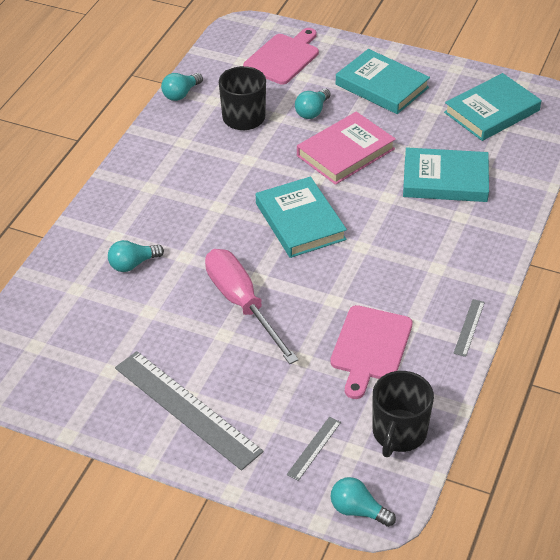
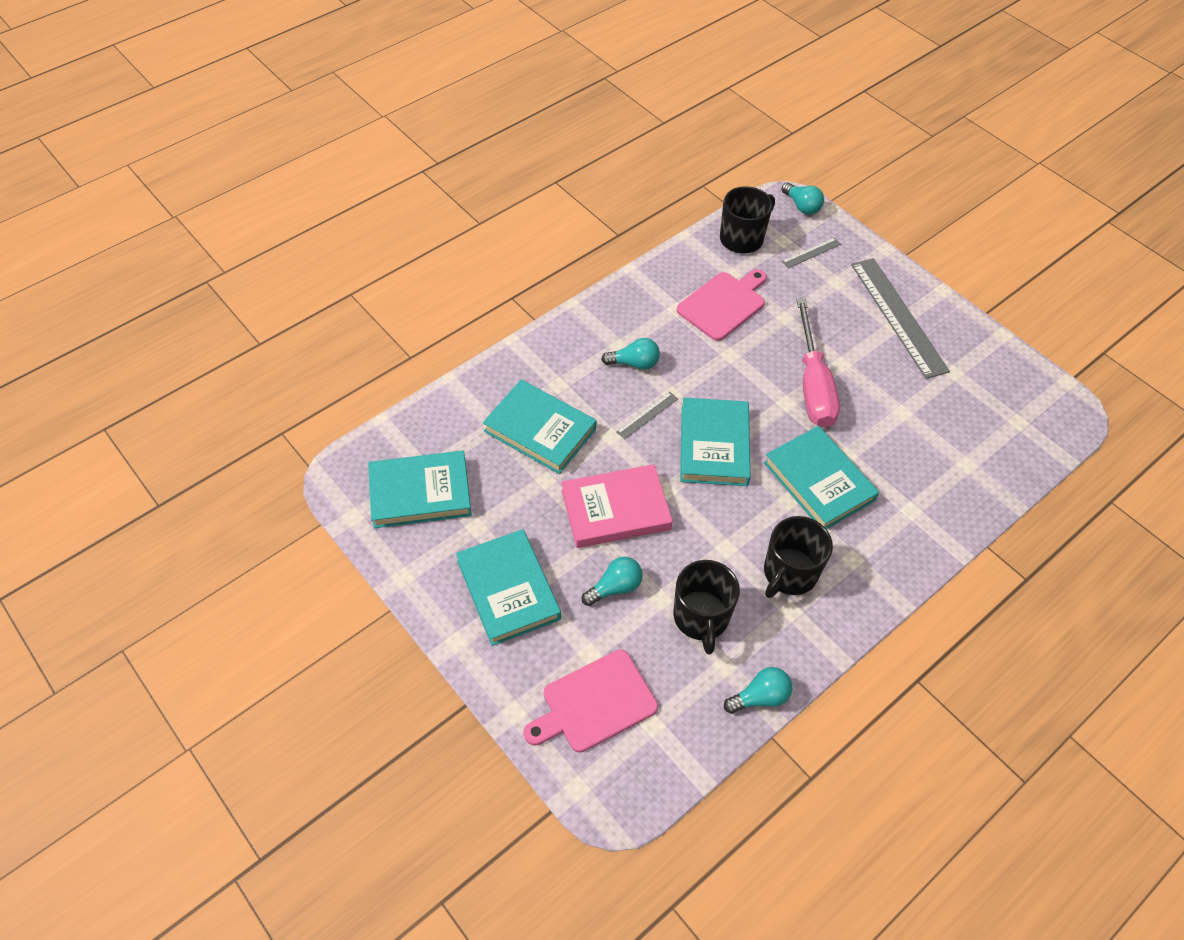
camera: 155 degrees left, 10 degrees up
(133, 264) = (902, 468): turquoise light bulb -> turquoise light bulb (634, 363)
(194, 161) = (789, 573): none -> black mug
(199, 228) = (819, 481): none -> turquoise book
(469, 327) = (632, 287): grey ruler -> grey ruler (647, 415)

